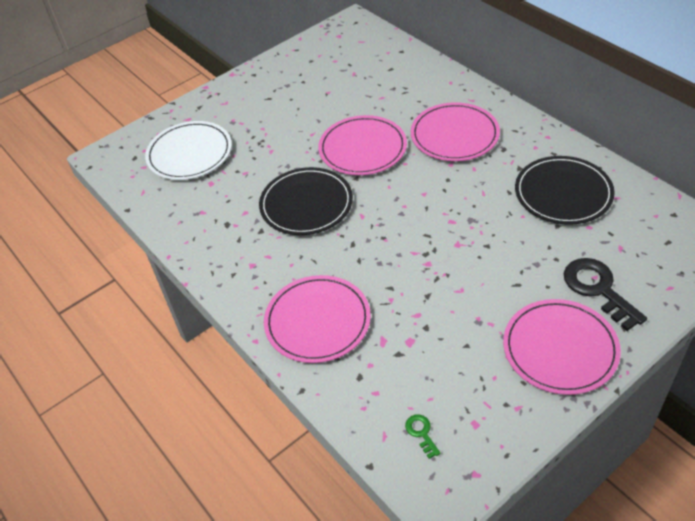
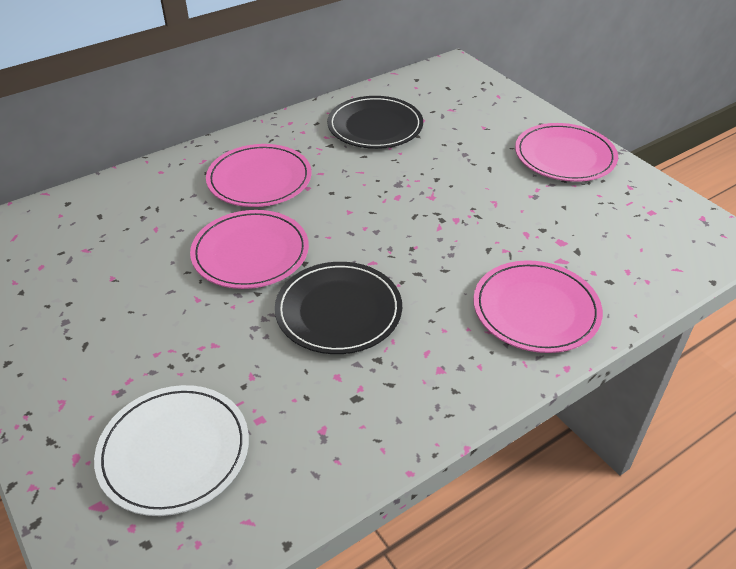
camera: 90 degrees left, 5 degrees down
(421, 433) = (668, 245): green key -> none
(598, 289) = (498, 127): black key -> none

